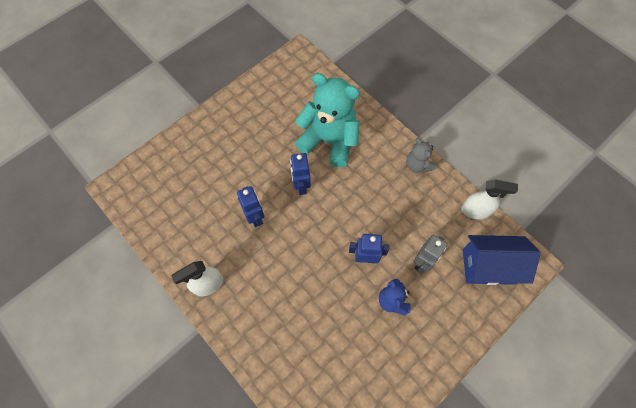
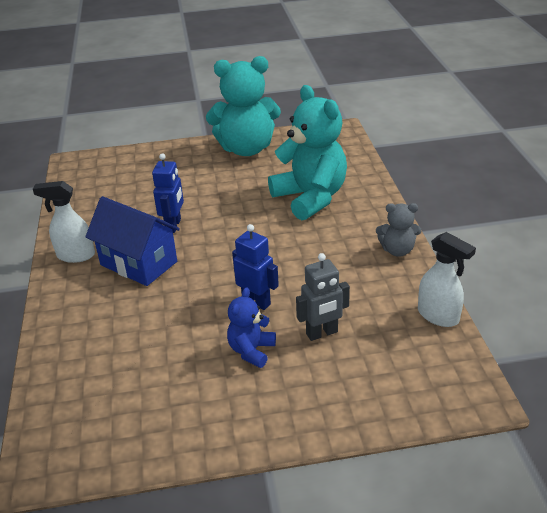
camera: 35 degrees right, 30 degrees down
(244, 107) = (246, 149): none -> turquoise teddy bear
(301, 186) = (245, 220): blue robot -> none
(417, 165) = (397, 250): grey teddy bear -> grey teddy bear turned 90 degrees counterclockwise
(488, 266) = (409, 374): blue house -> blue house (139, 263)

